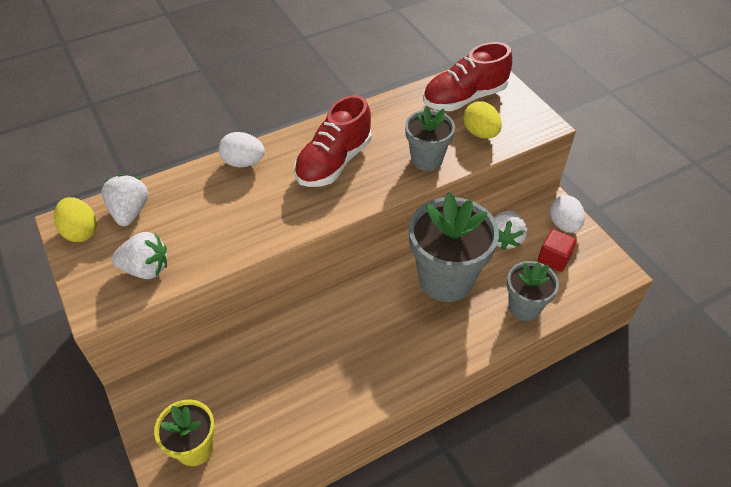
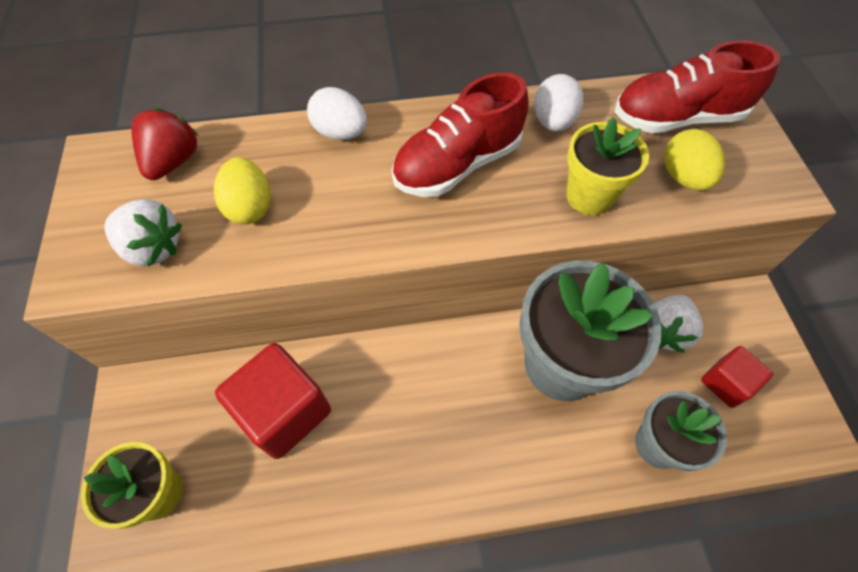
camera: 20 degrees right, 10 degrees up
(81, 231) = (105, 171): yellow egg -> yellow egg (250, 207)
(130, 212) = (173, 161): white strawberry -> red strawberry
(264, 368) = (285, 411): none -> red cube
(426, 159) = (589, 196): grey flower pot -> yellow flower pot
(563, 224) = (756, 336): white egg -> white egg (553, 122)

